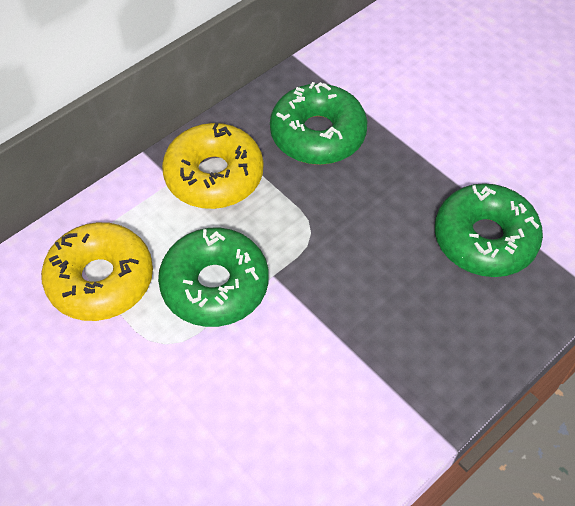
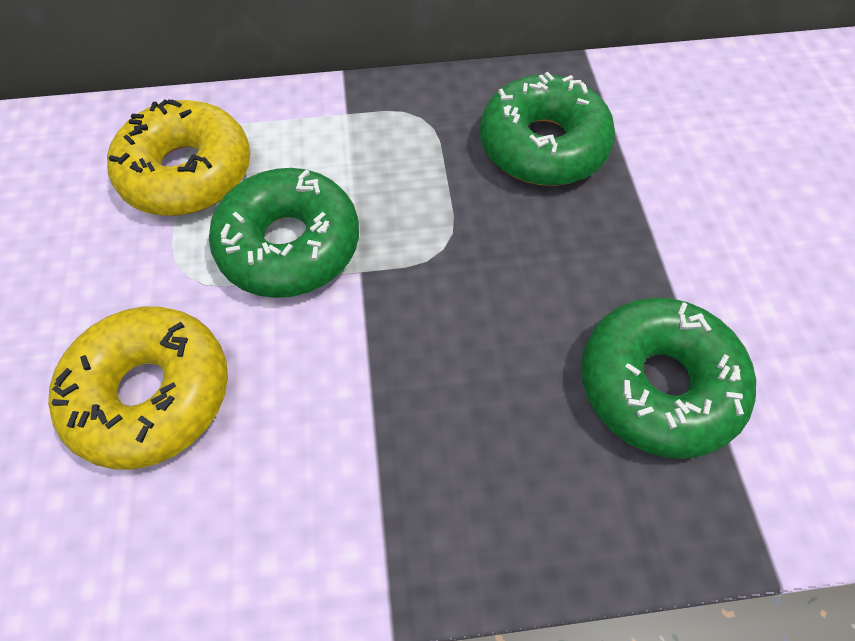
camera: 35 degrees right, 5 degrees up
(214, 176) = (391, 130): yellow donut -> yellow donut (152, 394)

